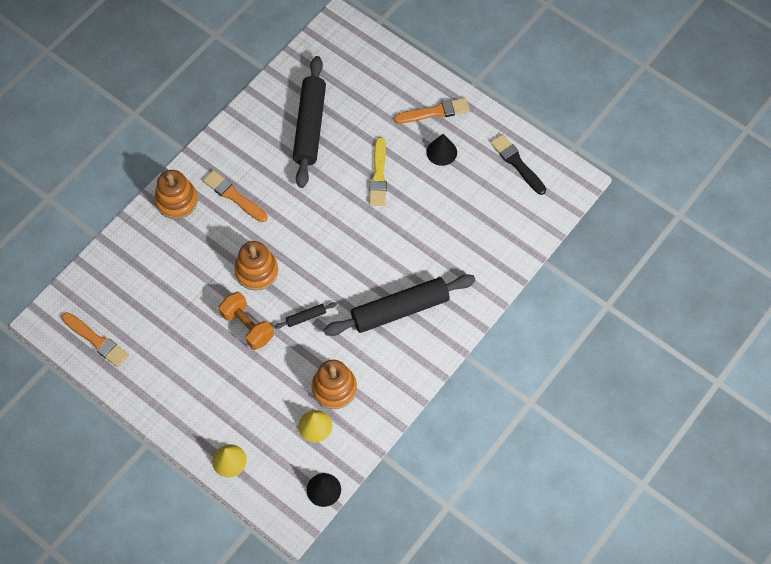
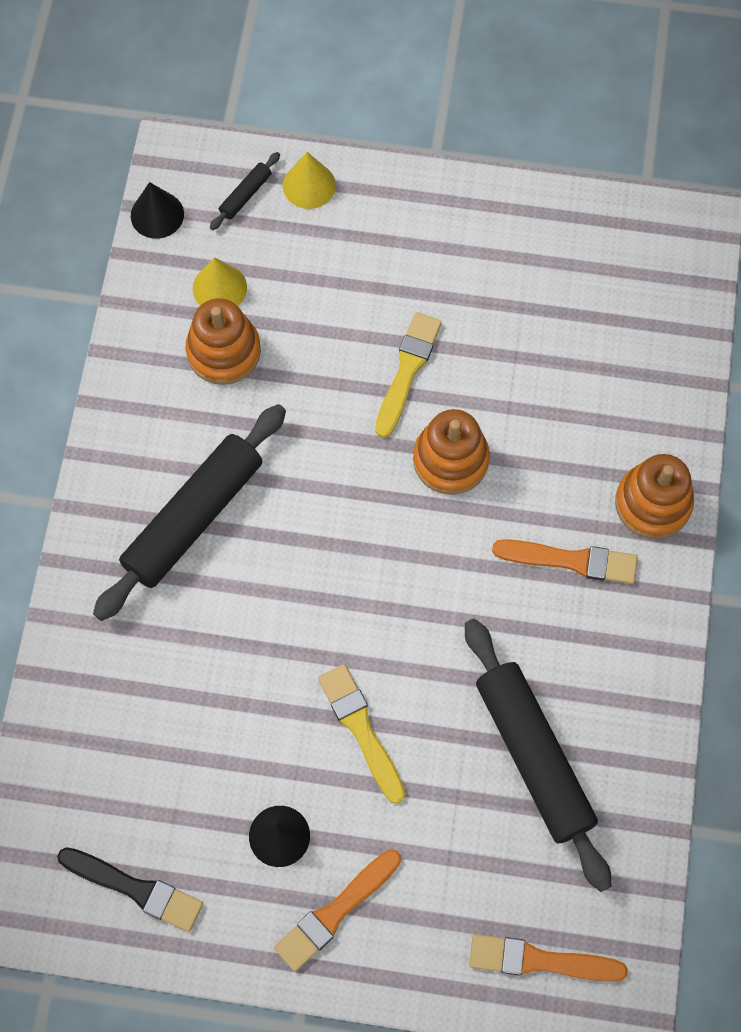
camera: 150 degrees right, 5 degrees up
(96, 340) = (606, 239): orange brush -> orange brush (540, 960)
(247, 326) = (407, 371): orange dumbbell -> yellow brush
(306, 317) = (330, 430): black rolling pin -> black rolling pin (245, 195)

